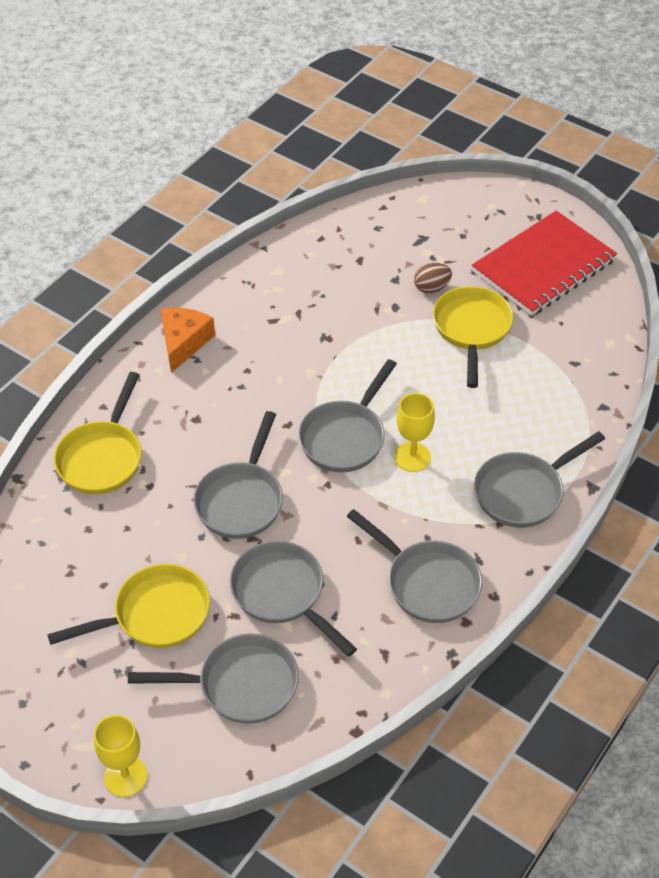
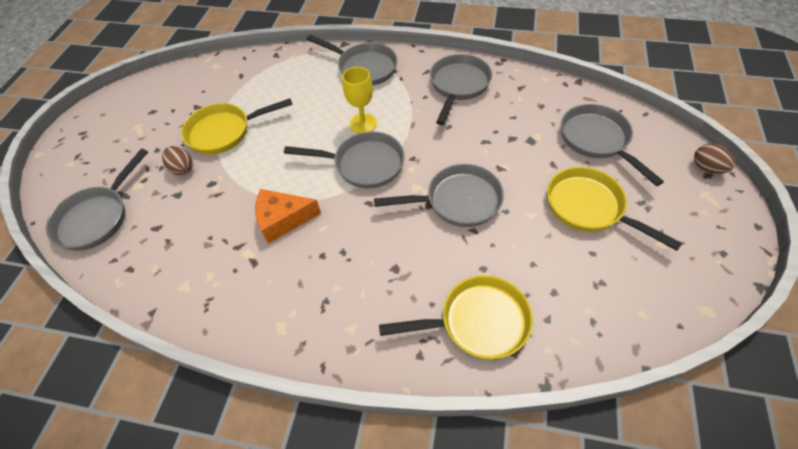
camera: 110 degrees left, 5 degrees up
(125, 776) = (707, 168): yellow goblet -> brown egg
(183, 342) = (307, 323): orange cheese -> orange cheese (283, 219)
(282, 594) = (517, 147): grey pan -> grey pan (97, 217)
(543, 266) = (143, 114): red notebook -> none

